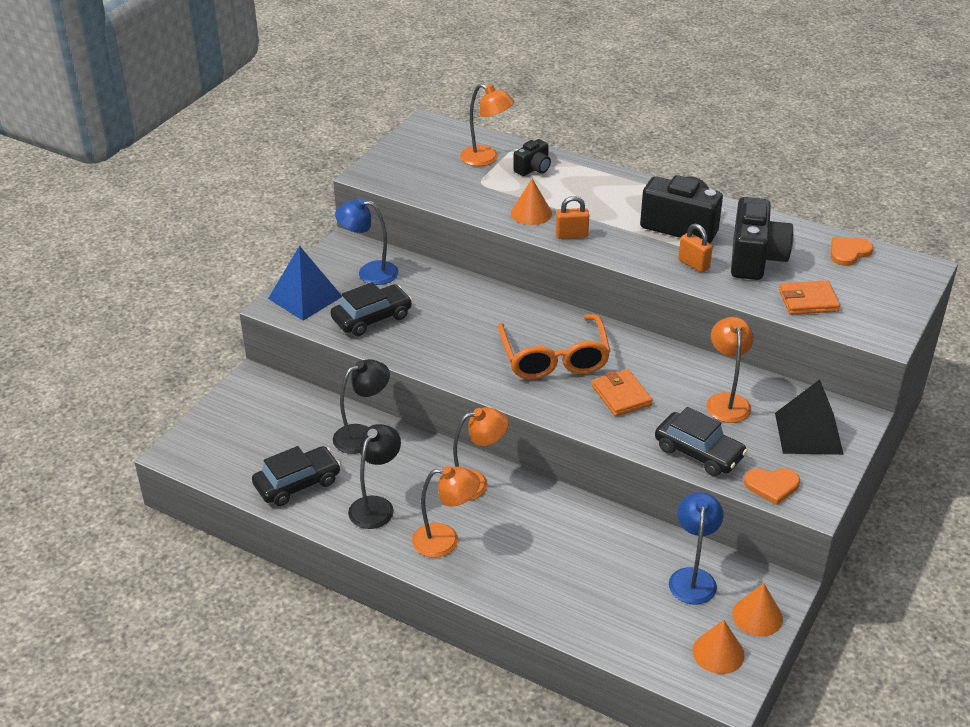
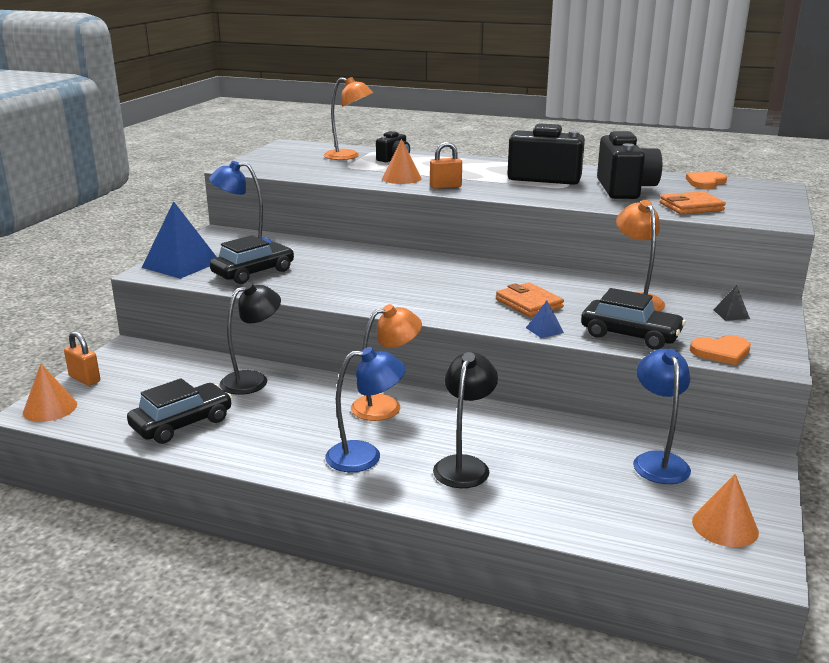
camera: 10 degrees left, 15 degrees down
(376, 506) = (277, 434): black lamp -> black lamp (464, 465)
(445, 541) = (365, 456): orange lamp -> blue lamp
(554, 358) = (449, 285): orange glasses -> none
(622, 436) = (544, 330): none -> blue pyramid
(693, 264) = (570, 195): orange padlock -> orange padlock (84, 379)
(757, 616) = (748, 487): orange cone -> orange cone (50, 408)
(808, 433) = (731, 314): black pyramid -> black pyramid, size x0.42

